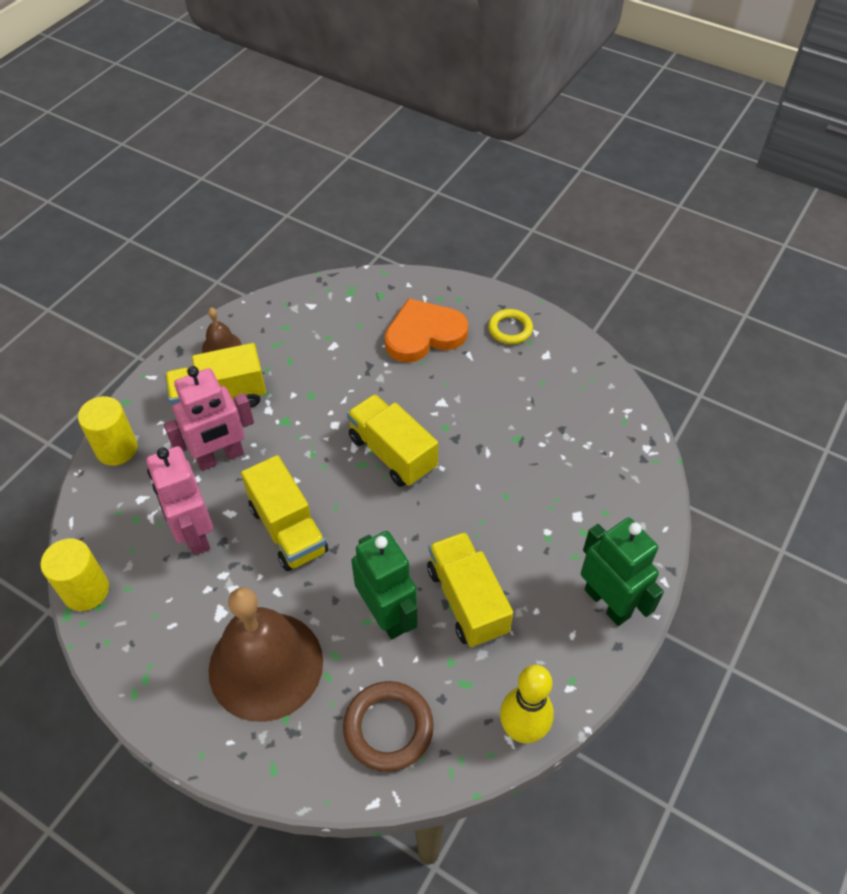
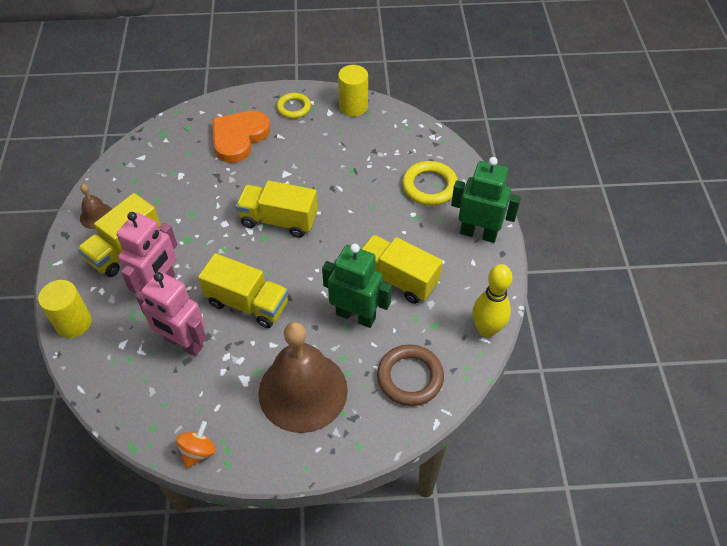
camera: 35 degrees left, 0 degrees up
(86, 590) = (133, 424): yellow cylinder -> yellow cylinder (353, 107)
(118, 661) = (198, 451): none -> orange spinning top
(594, 509) = (429, 186): none -> yellow ring

